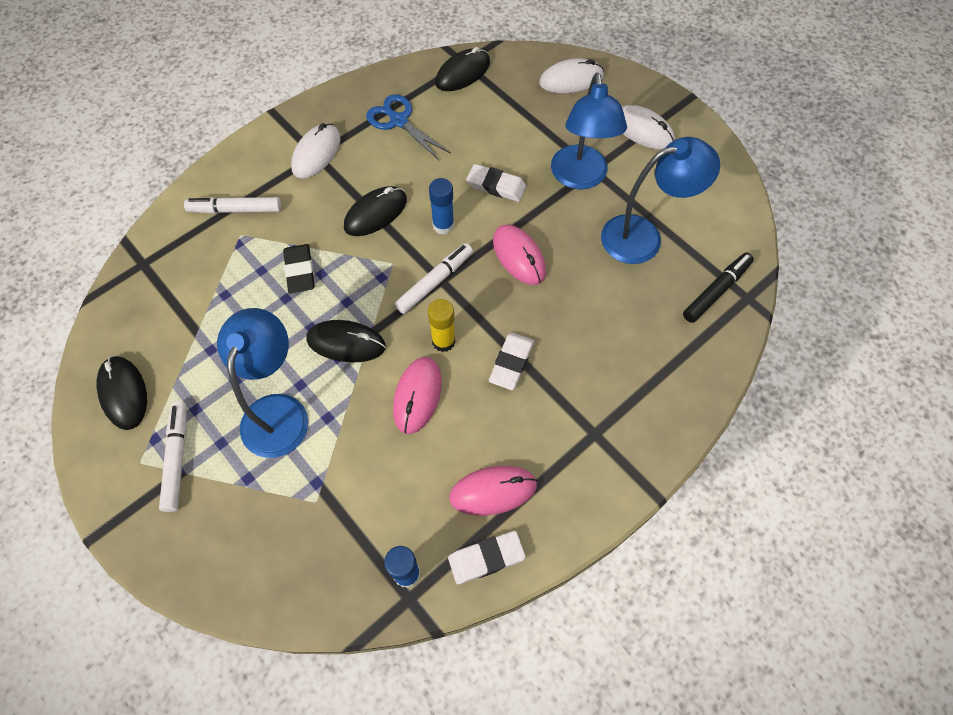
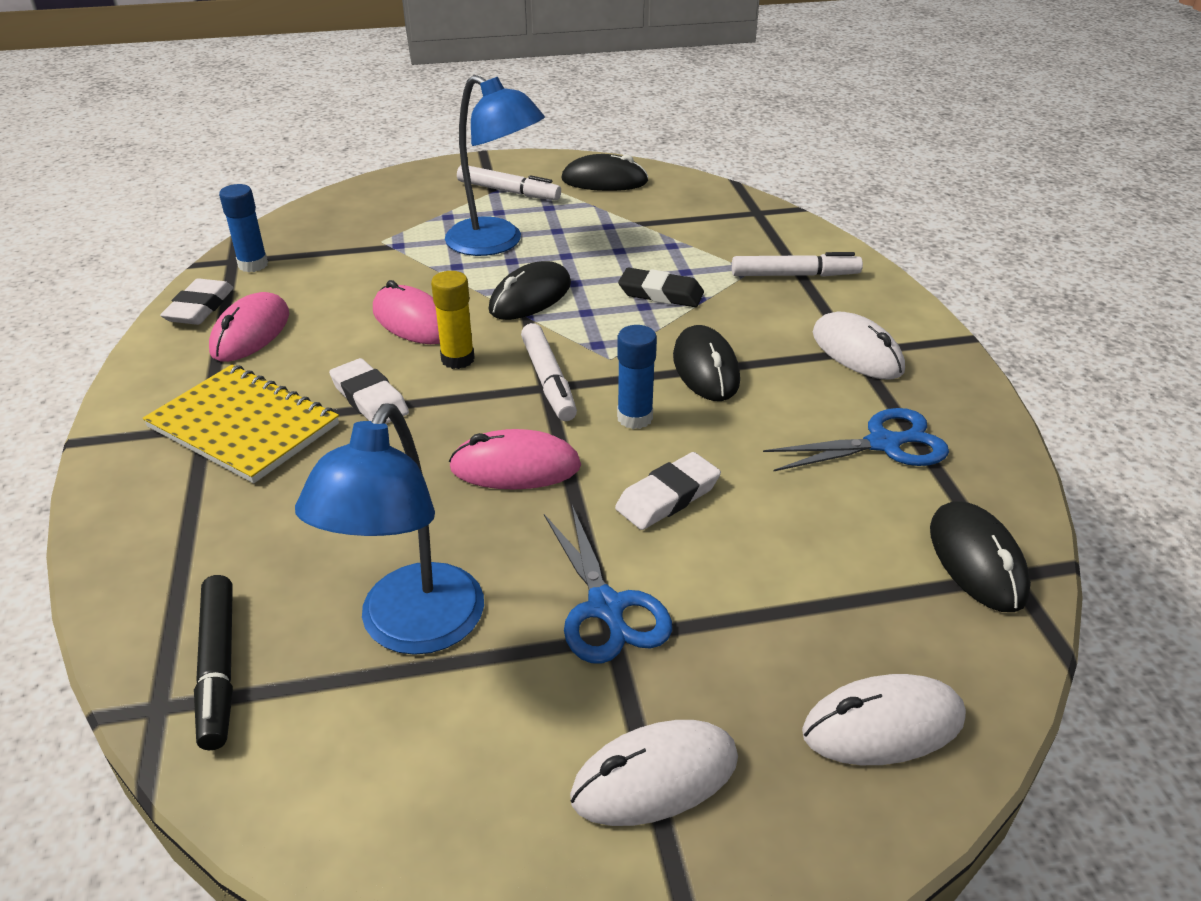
camera: 120 degrees right, 25 degrees down
(236, 210) = (794, 275): white marker -> white marker turned 60 degrees clockwise
(571, 80) = (883, 725): white mouse -> white mouse turned 60 degrees clockwise
(580, 178) = (606, 607): blue lamp -> blue scissors
(580, 411) = (243, 426): none -> yellow notebook

